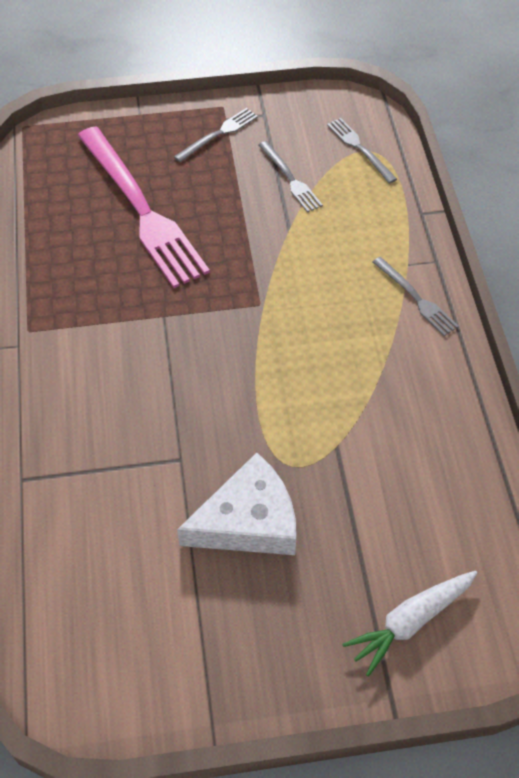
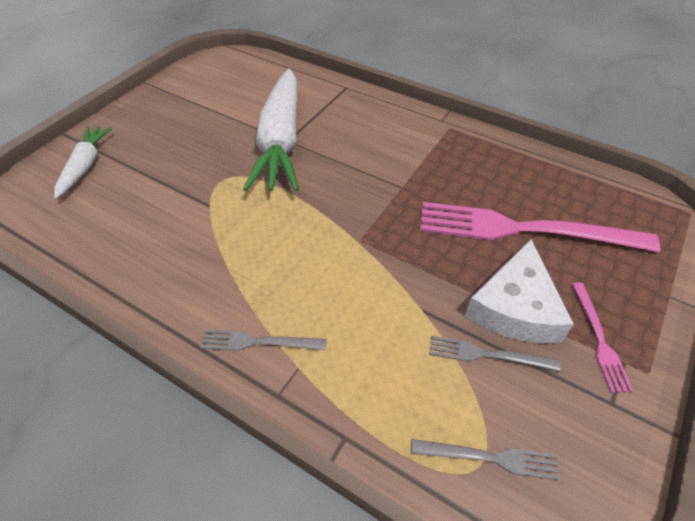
camera: 130 degrees right, 5 degrees down
(188, 464) = (280, 141): none -> white carrot
(218, 134) = (599, 339): grey fork -> pink fork
(248, 521) = (219, 143): white cheese -> white cheese (515, 307)

